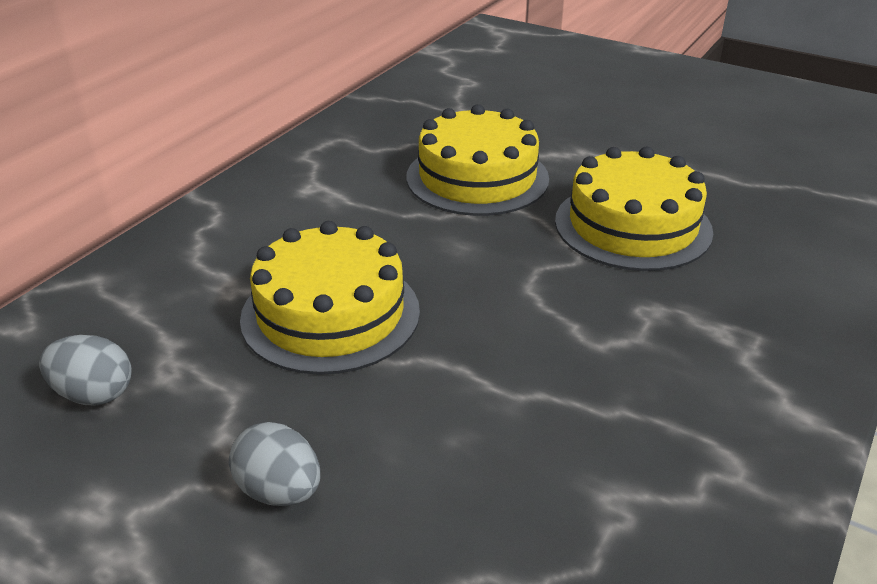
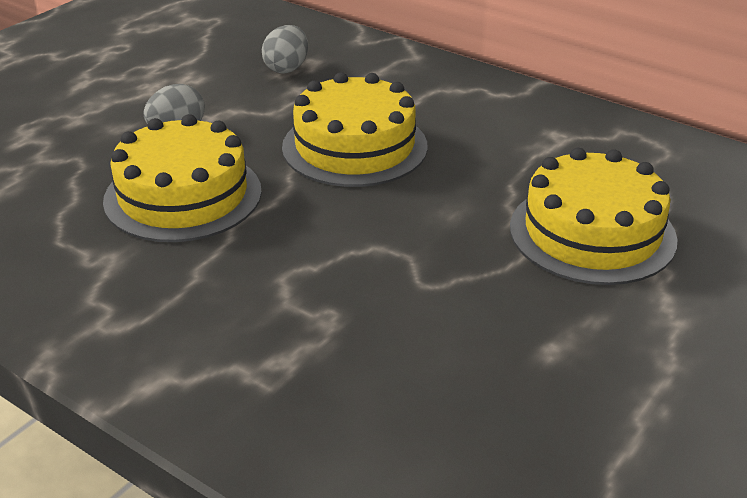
camera: 95 degrees right, 0 degrees up
(632, 226) = (490, 334): yellow cake -> yellow cake (183, 195)

